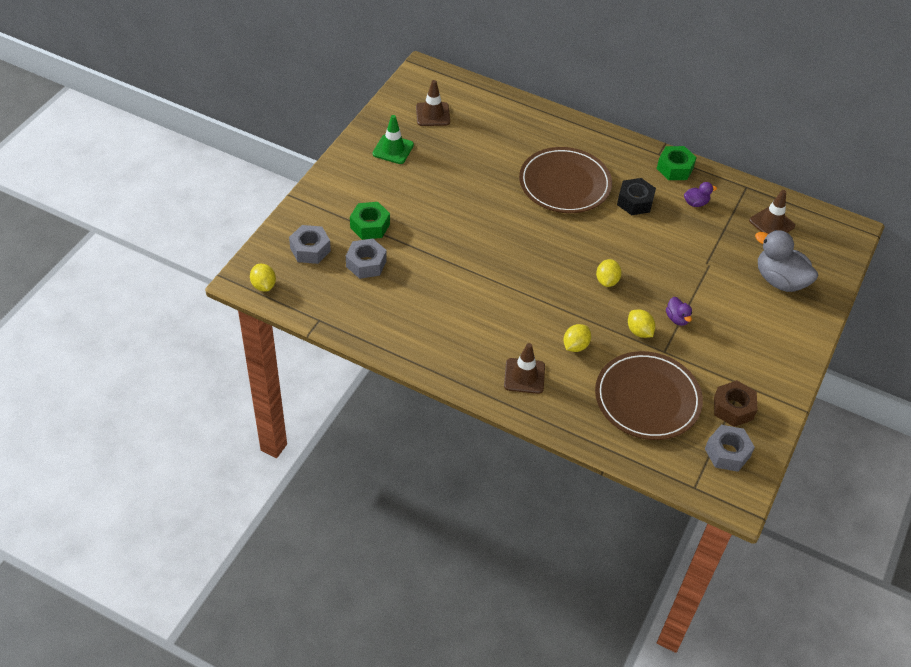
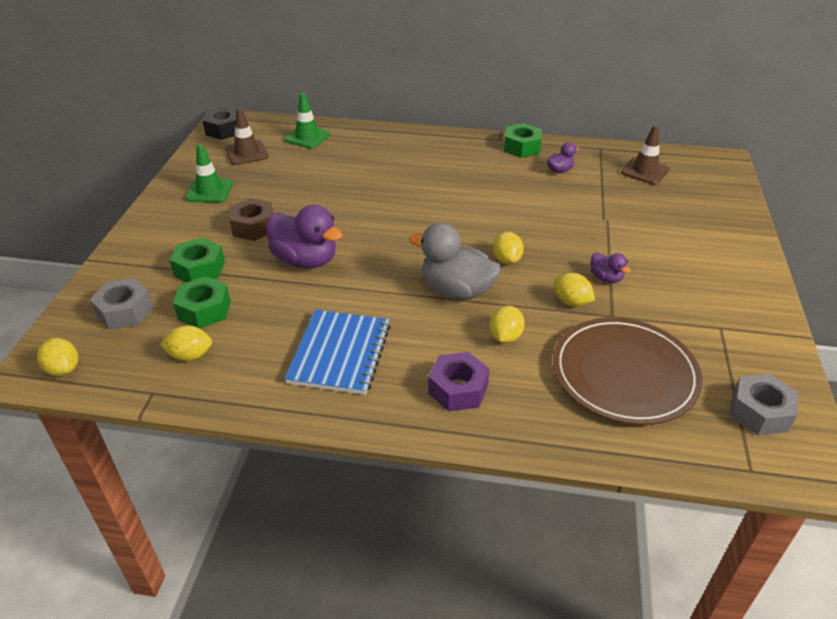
camera: 15 degrees left, 10 degrees down
(349, 298) = (190, 355): none -> yellow lemon
(366, 264) = (204, 310): grey nut -> green nut
(451, 239) = (305, 260): none -> purple duck
(452, 326) = (340, 353): none -> blue notebook
(489, 108) = (307, 137): none -> green traffic cone
(524, 376) = (458, 389): brown traffic cone -> purple nut
(564, 184) = (415, 182): brown plate -> none
(635, 202) = (497, 182): black nut -> black nut (224, 130)
(733, 408) = (730, 357): brown nut -> brown nut (253, 227)
(779, 280) = (687, 217): grey duck -> grey duck (456, 290)

